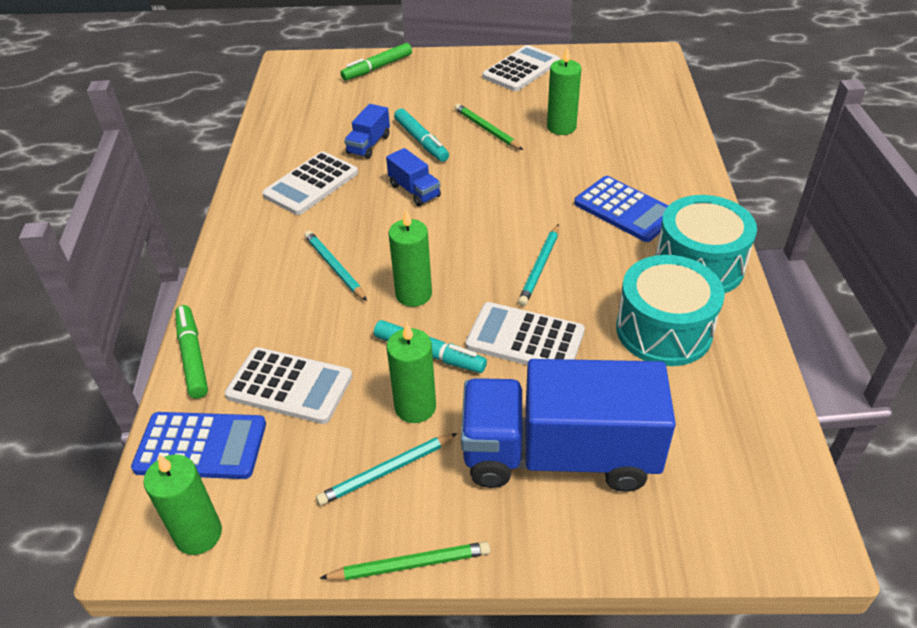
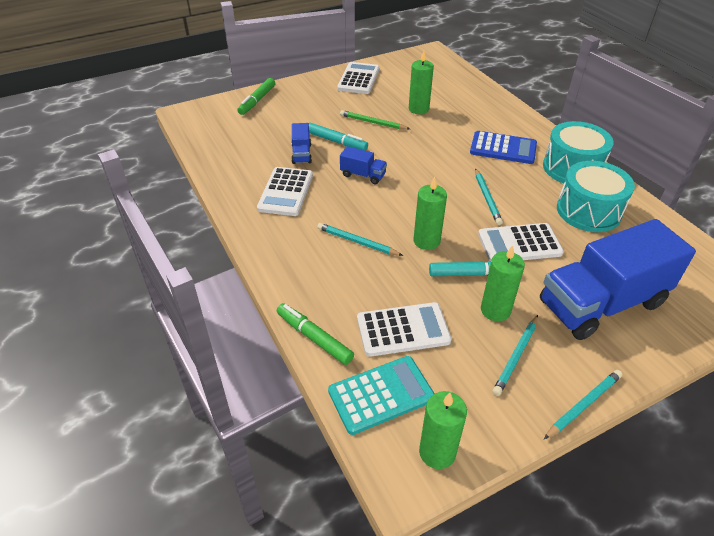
camera: 30 degrees left, 0 degrees up
(201, 446) = (381, 394): blue calculator -> turquoise calculator
(410, 564) = (583, 405): green pencil -> turquoise pencil

